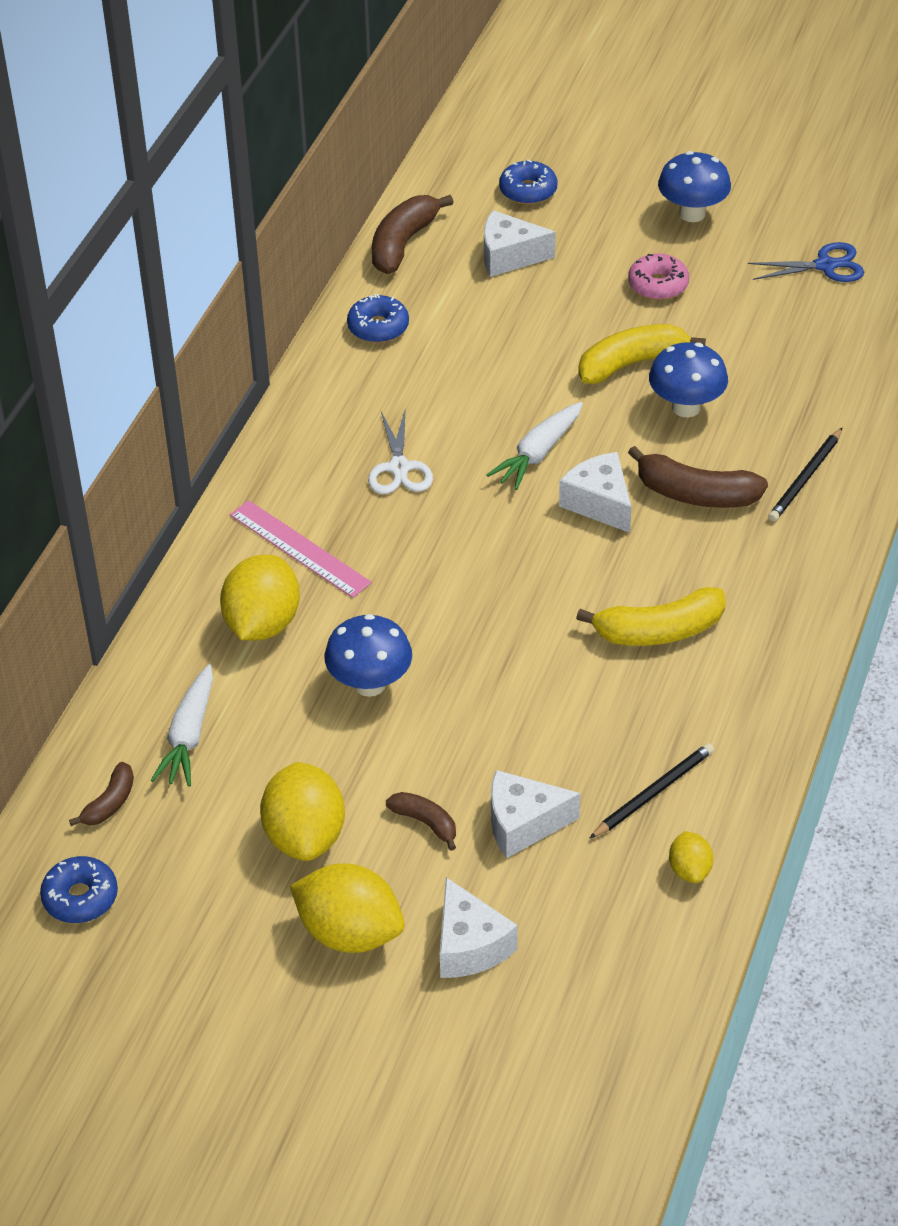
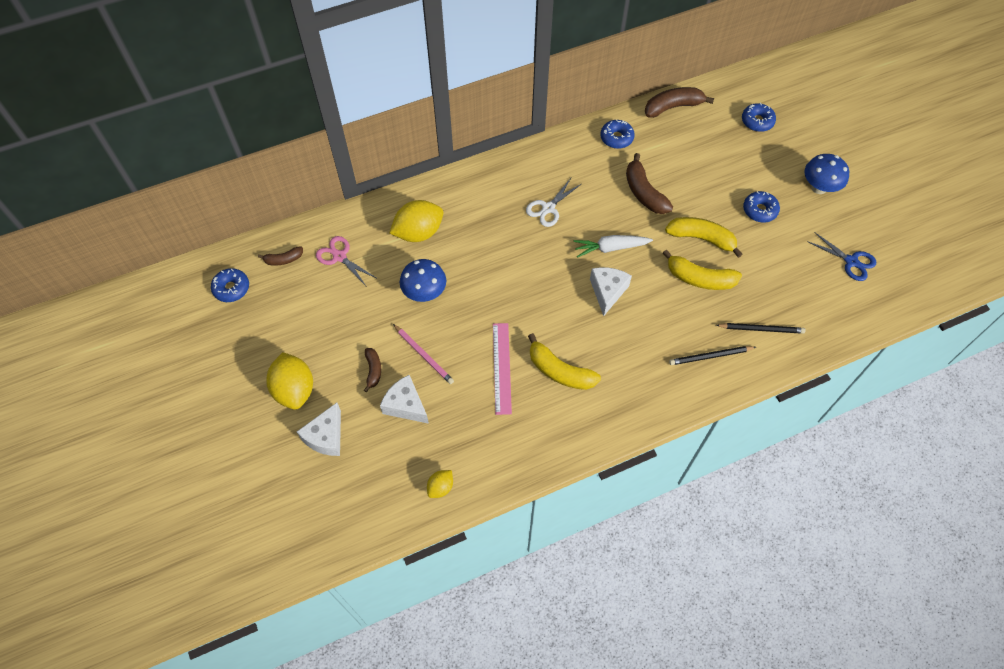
camera: 45 degrees right, 15 degrees up
(189, 736) = (339, 256): white carrot -> pink scissors
(299, 548) = (469, 212): pink ruler -> pink ruler (502, 367)
(305, 836) = (327, 335): yellow lemon -> none
(467, 752) = (423, 355): none -> pink pencil
(509, 256) = (710, 146): white cheese -> none
(653, 793) = (468, 440): black pencil -> black pencil (761, 329)
(658, 285) = (759, 210): pink donut -> blue donut
(686, 407) = (699, 278): blue mushroom -> yellow banana
(695, 494) = (652, 322): brown banana -> brown banana (644, 192)

